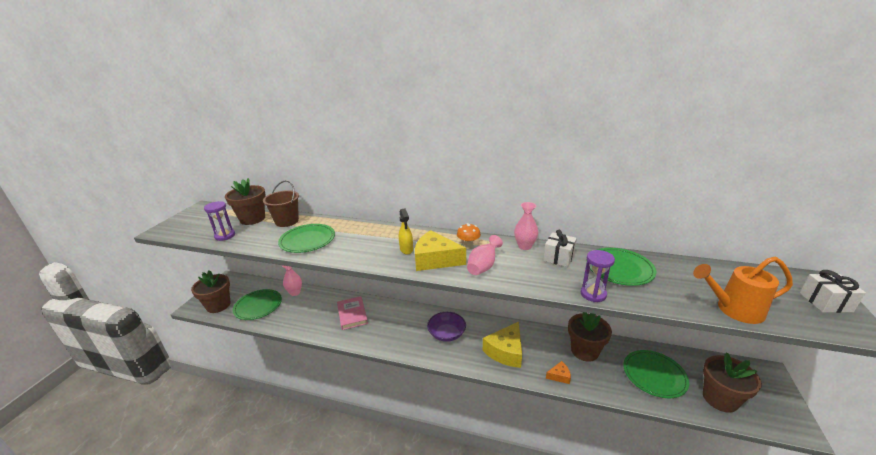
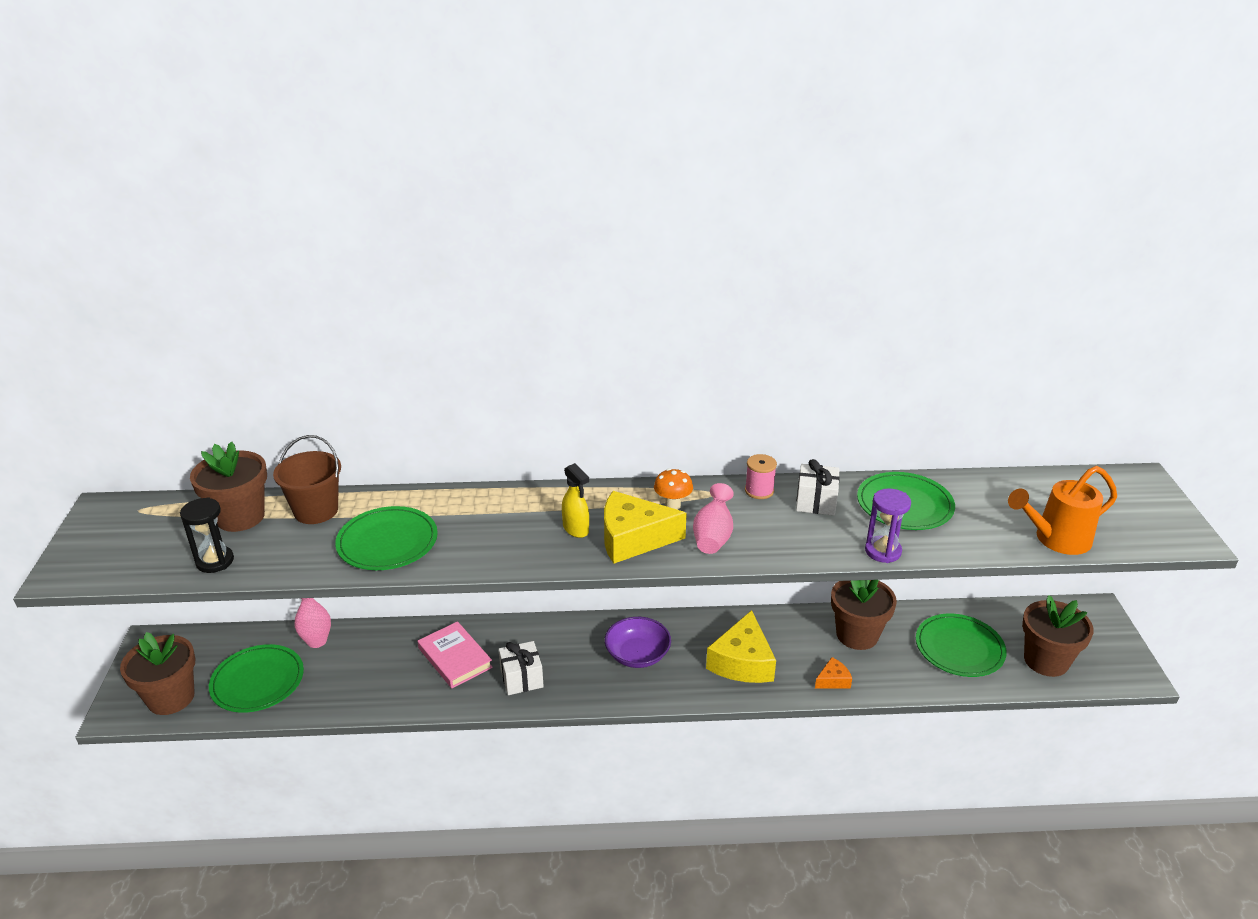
camera: 20 degrees left, 5 degrees up
(225, 236) = (215, 561): purple hourglass -> black hourglass
(524, 246) = (759, 491): pink vase -> pink spool
(825, 302) = (1153, 508): white gift -> white gift (521, 678)

